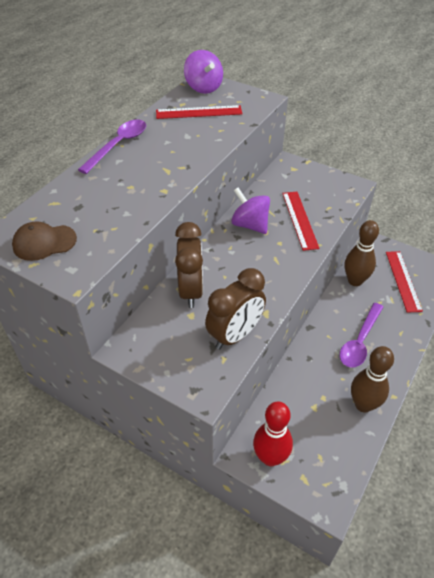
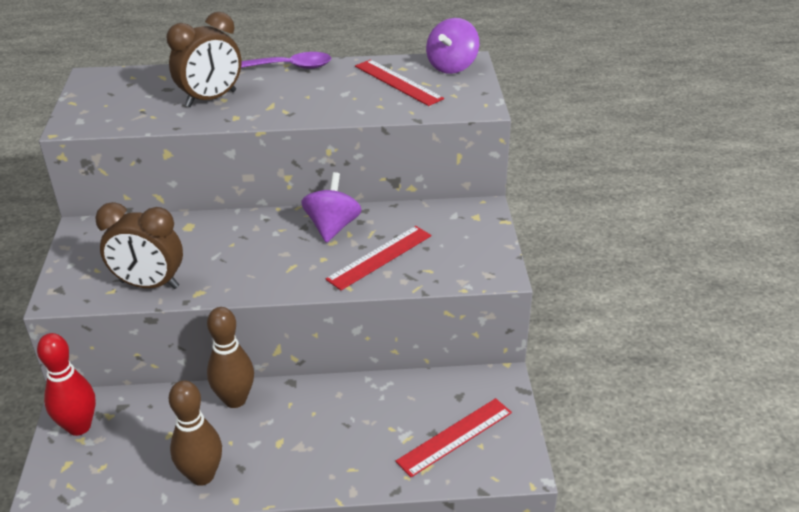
camera: 55 degrees right, 10 degrees down
(44, 242) = (103, 95): brown cap -> none
(191, 291) = (191, 232): brown clock -> brown clock (211, 99)
(355, 281) = (409, 390): brown bowling pin -> brown bowling pin (235, 399)
(360, 341) = (303, 435): purple spoon -> none

